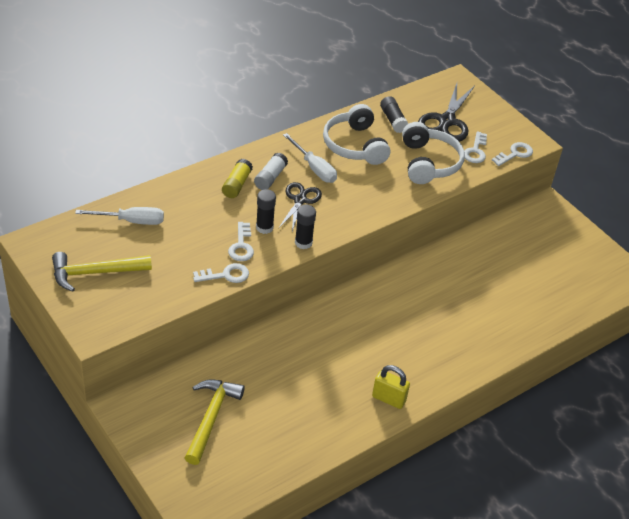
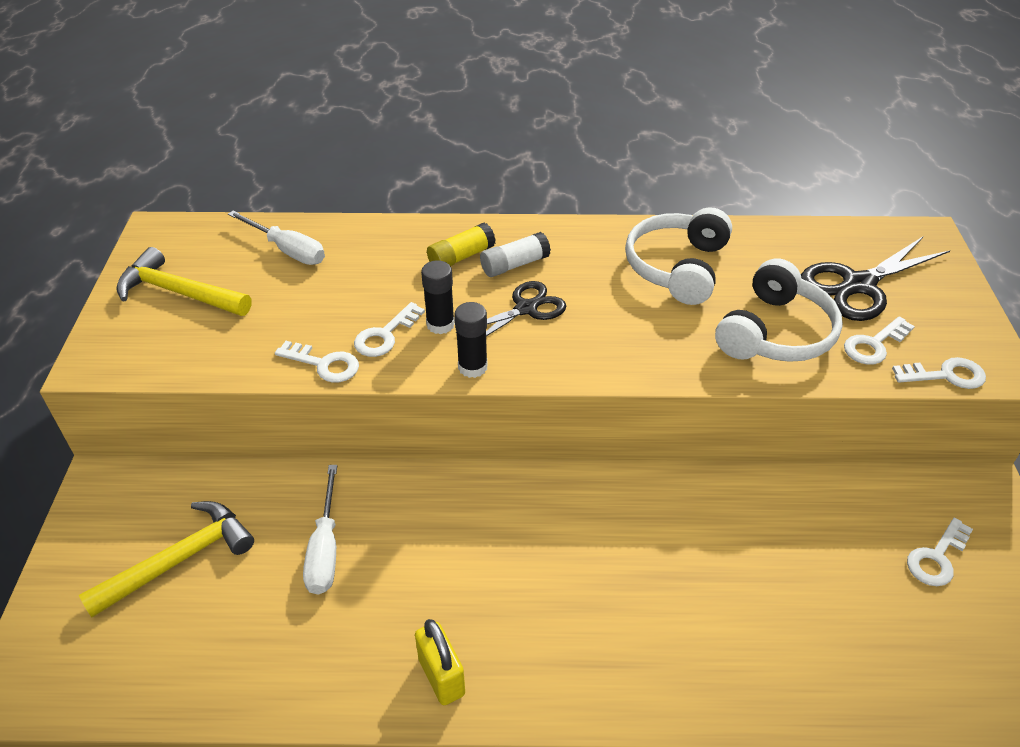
camera: 40 degrees right, 0 degrees up
(314, 168) = (588, 275): white screwdriver -> white screwdriver (325, 549)
(393, 120) = (768, 255): black glue stick -> none
(548, 245) = (937, 557): none -> white key

